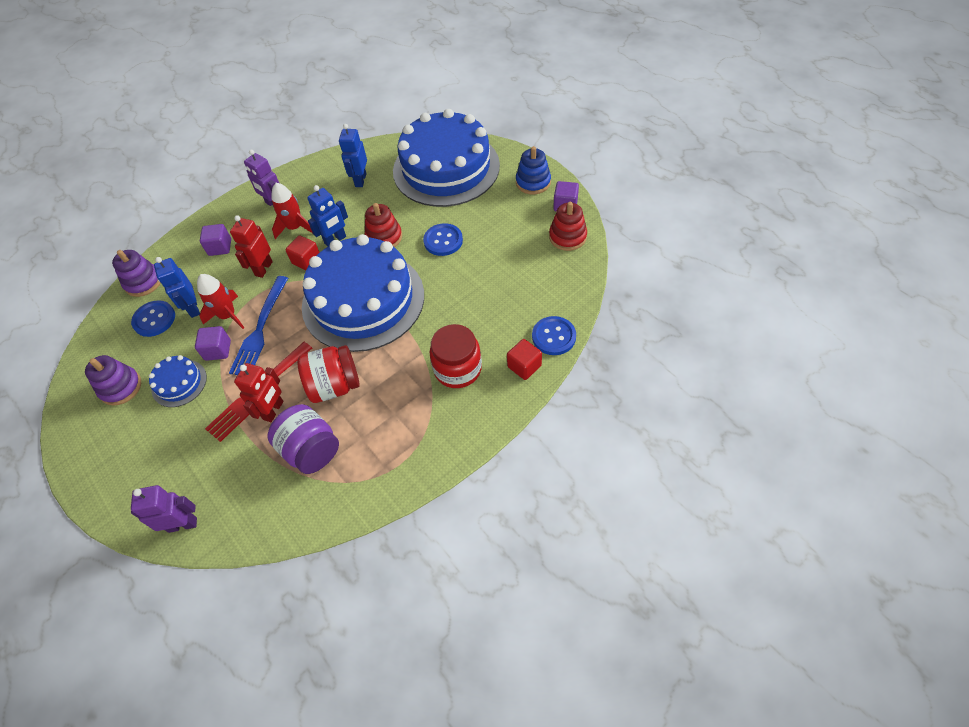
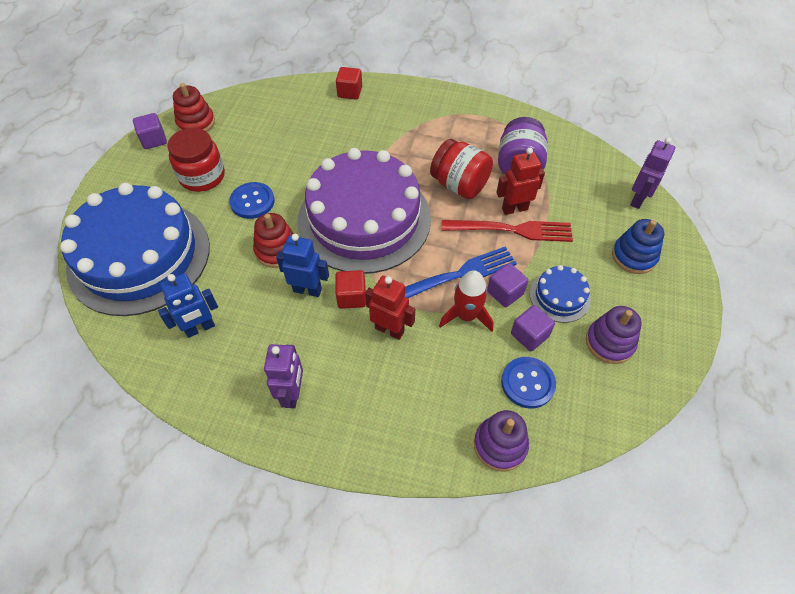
camera: 130 degrees left, 0 degrees up
(183, 524) = (638, 199): purple robot -> purple robot turned 105 degrees counterclockwise
(193, 308) = (485, 356): blue robot -> none
(220, 247) = (394, 401): purple cube -> purple cube (529, 335)
(263, 268) = (389, 329): red robot -> red robot turned 135 degrees counterclockwise
(295, 227) = (314, 343): red rocket -> none
(363, 300) = (364, 219): blue cake -> purple cake
(457, 369) = (382, 124): red jar -> red jar (202, 176)
(533, 182) = (130, 175): blue stacking toy -> blue stacking toy (634, 256)
(553, 336) = (311, 89): blue button -> none

